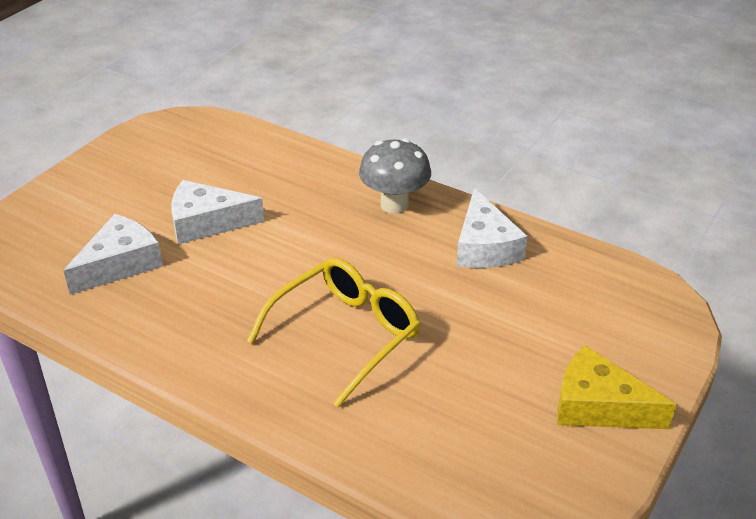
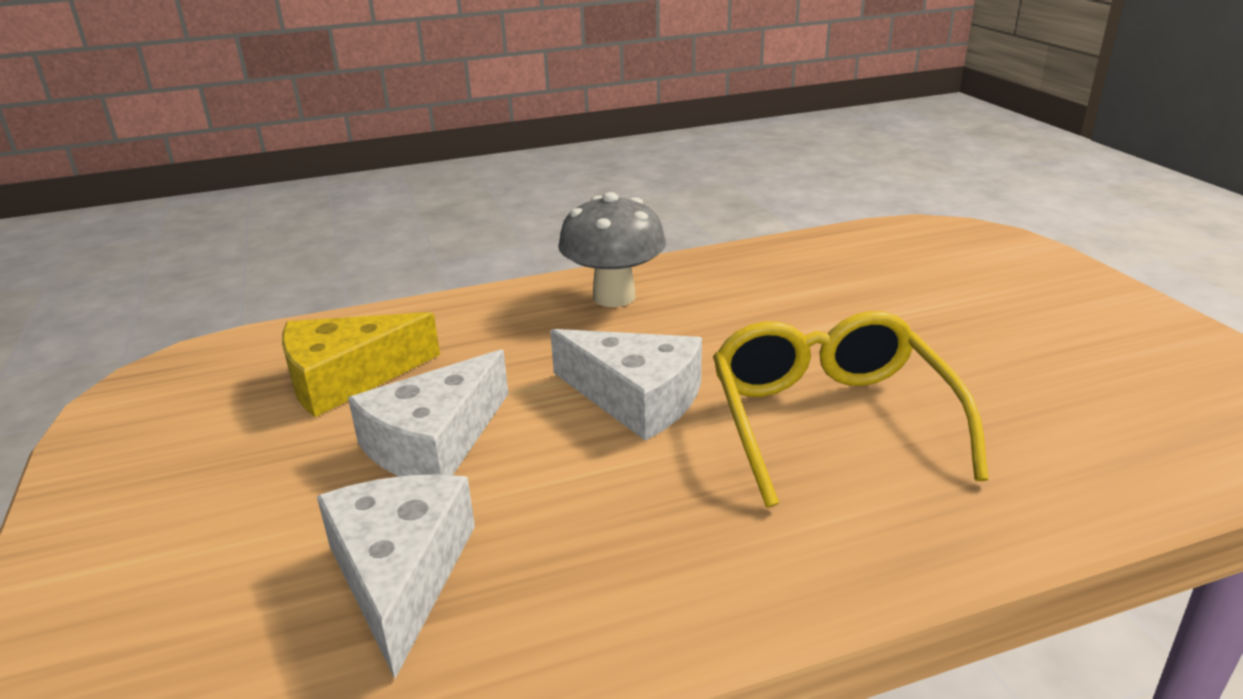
camera: 50 degrees left, 10 degrees down
(484, 246) = (764, 277): white cheese -> white cheese (636, 398)
(598, 406) = (1098, 315): yellow cheese -> yellow cheese (347, 378)

